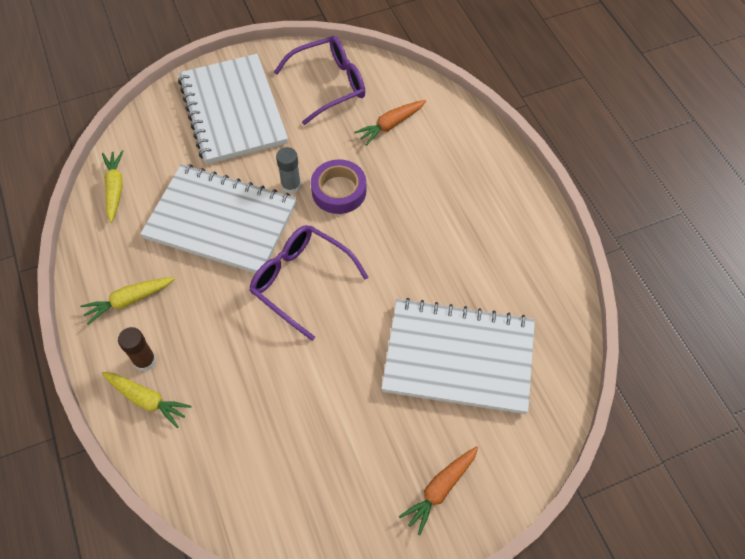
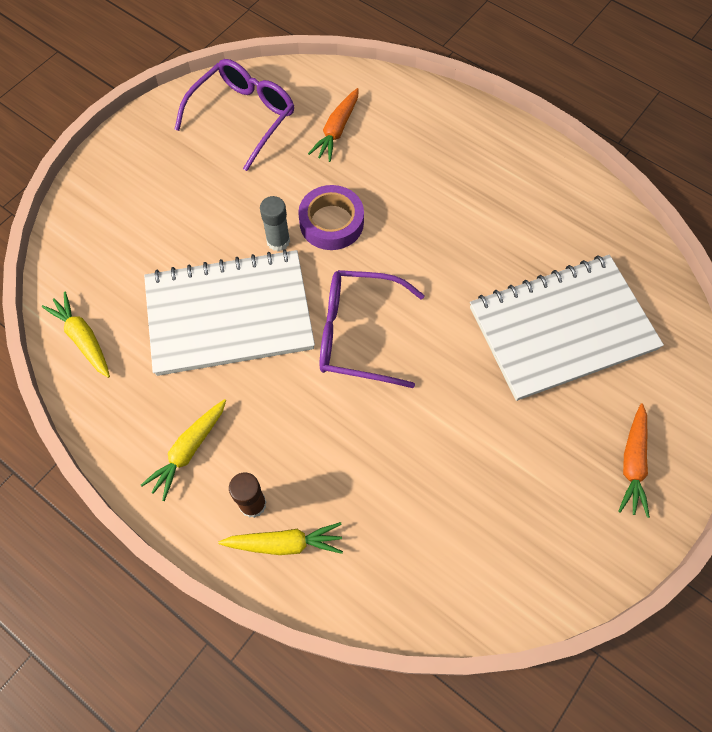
camera: 30 degrees left, 5 degrees up
(232, 111) = (157, 191): white notebook -> none

